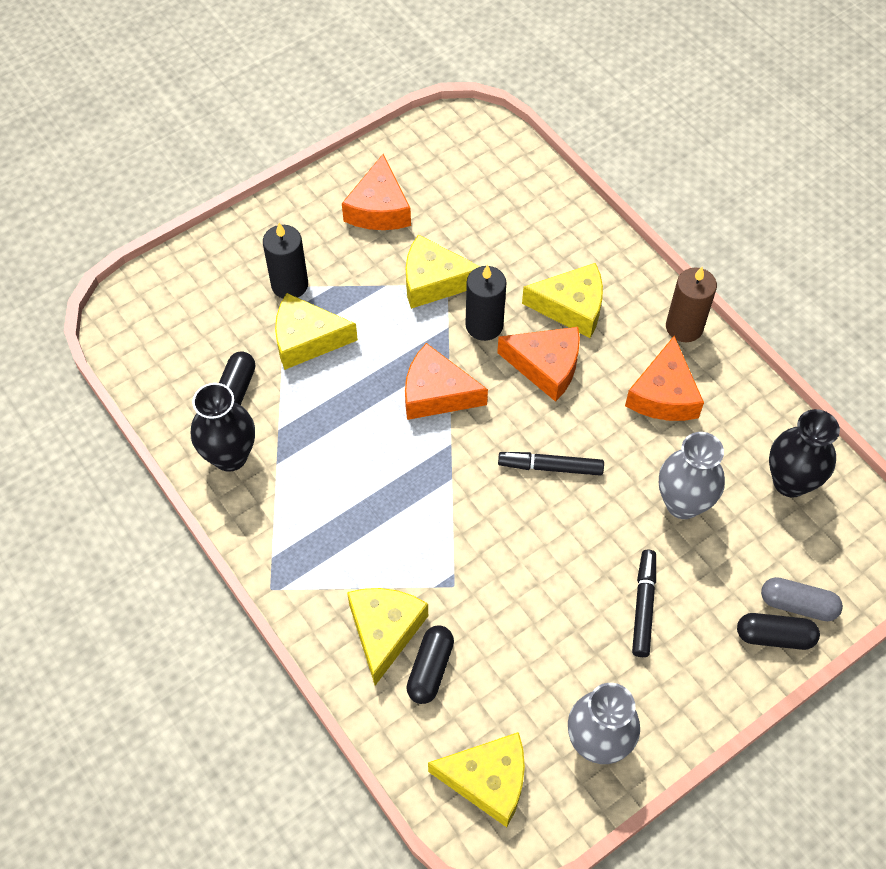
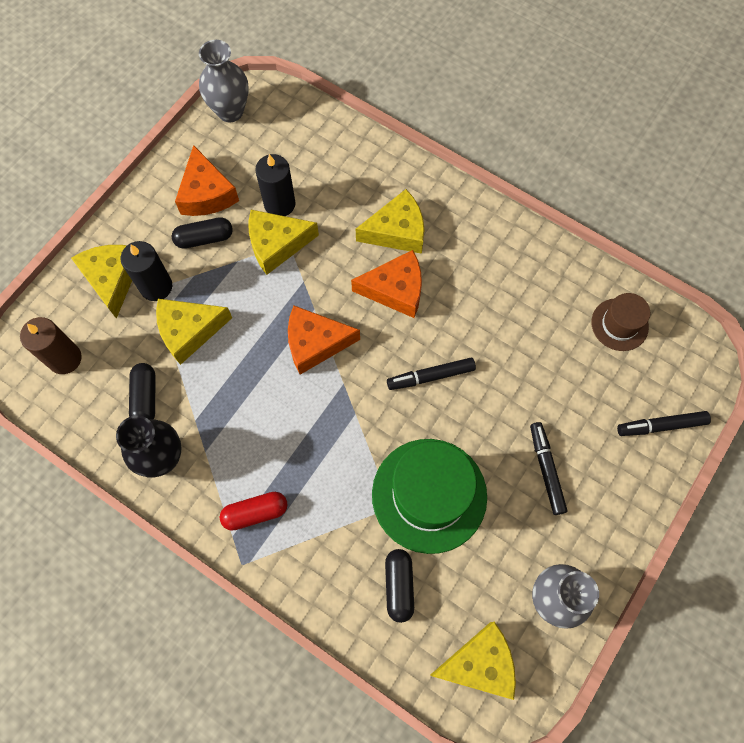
camera: 20 degrees left, 10 degrees up
(305, 542) = (255, 512): none -> red capsule
(385, 631) = (350, 567): yellow cheese -> yellow cheese (112, 279)
(484, 325) = (332, 270): black candle -> black candle (279, 204)
(500, 588) = (429, 495): none -> green hat
(663, 394) = (497, 283): orange cheese -> none
(683, 503) = (545, 371): grey vase -> grey vase (230, 111)
(684, 327) = (492, 220): brown candle -> brown candle (65, 358)
(774, 636) = (654, 458): black capsule -> black capsule (204, 238)
(790, 481) = (619, 324): black vase -> brown hat
(798, 605) = (661, 426): grey capsule -> black marker

